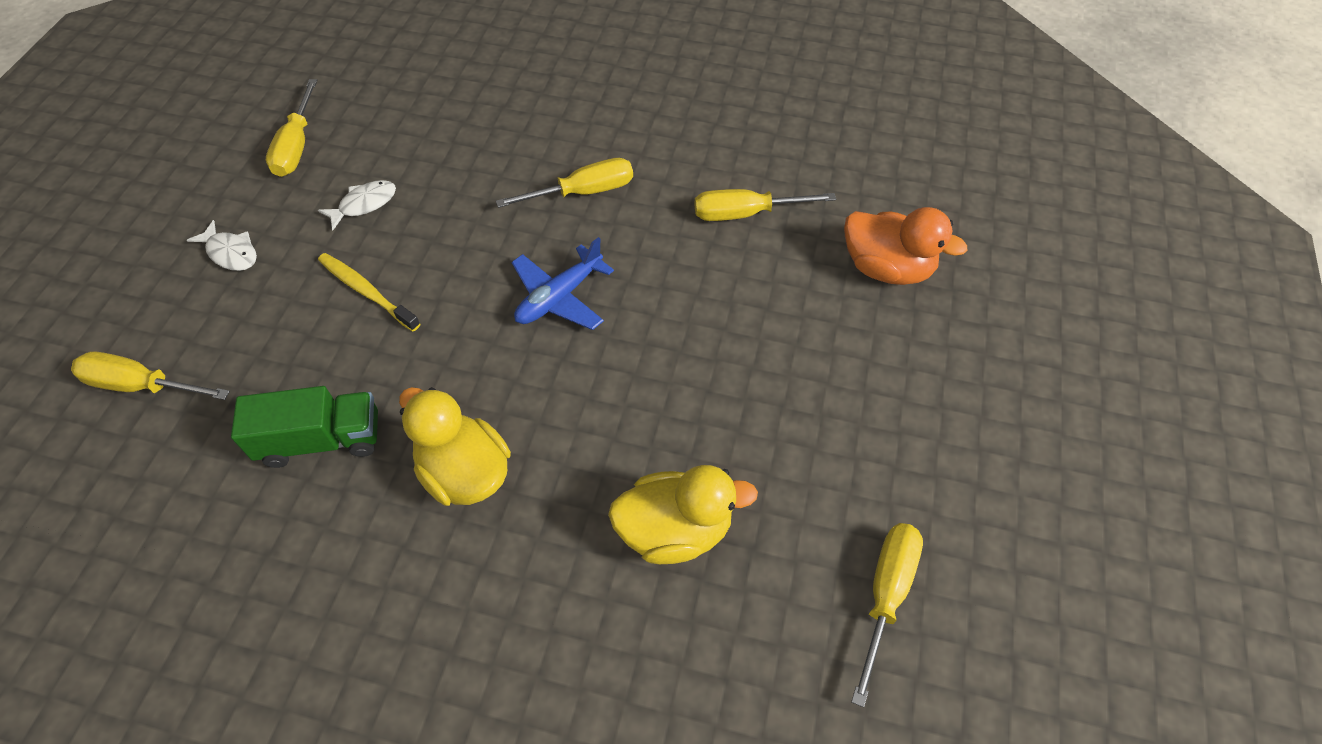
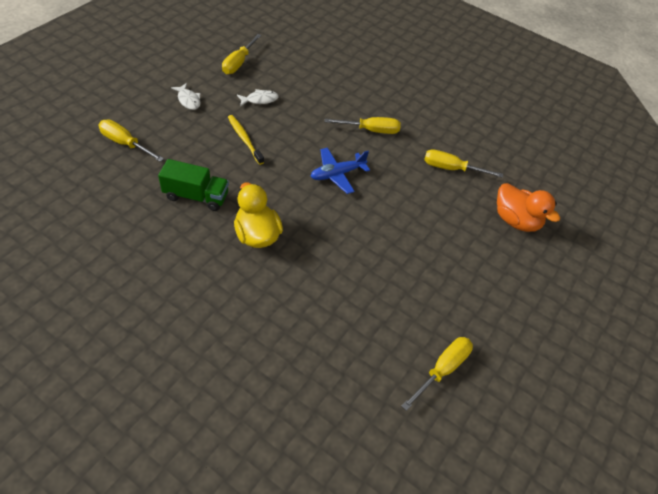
camera: 15 degrees right, 5 degrees down
(675, 530) = (348, 299): yellow duck -> none

